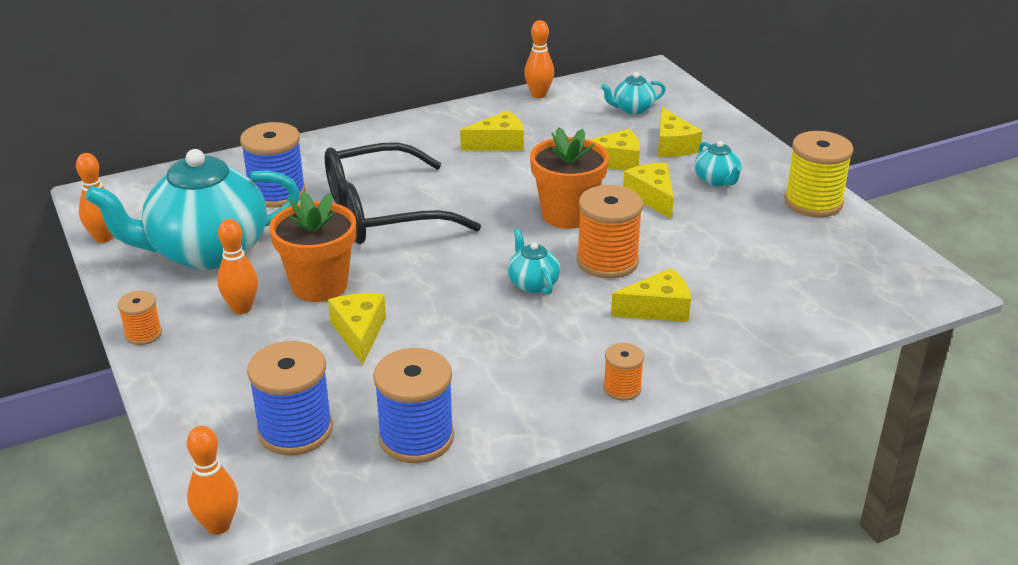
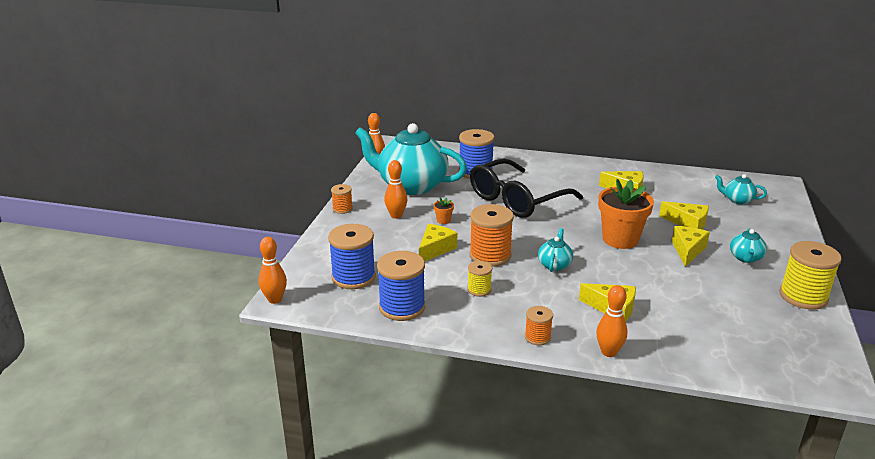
camera: 40 degrees right, 5 degrees down
(319, 285) = (443, 220): orange flower pot -> orange flower pot, size x0.40
(382, 213) = (516, 200): black glasses -> black glasses turned 60 degrees counterclockwise
(484, 362) = (479, 290): none -> yellow spool
(538, 95) = (684, 173): orange bowling pin -> orange bowling pin (609, 352)
(607, 261) = (613, 272): orange spool -> orange spool (490, 255)
(673, 145) = (740, 228): yellow cheese -> none

